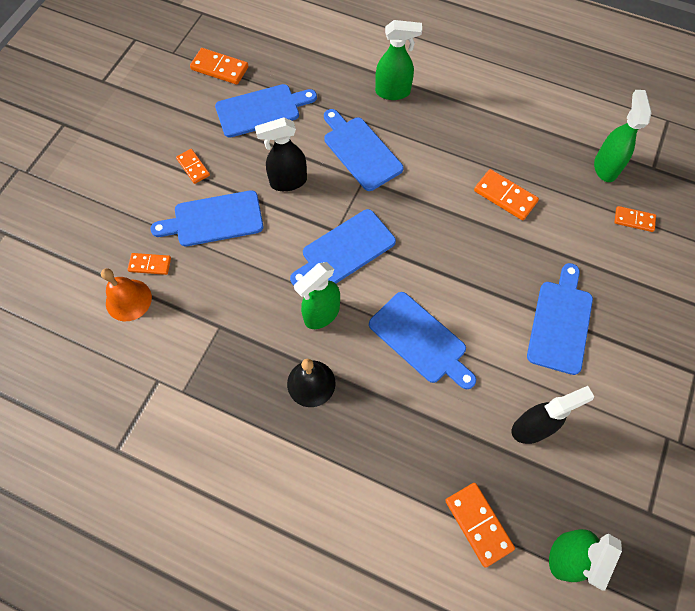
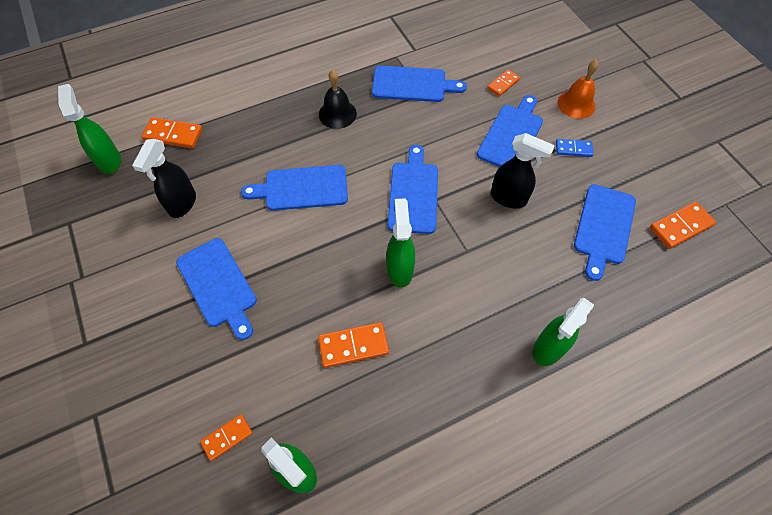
camera: 130 degrees right, 5 degrees down
(128, 300) = (485, 62): orange bell -> orange bell (576, 104)
(193, 167) = (573, 149): orange domino -> blue domino
(288, 182) = (508, 198): black spray bottle -> black spray bottle turned 90 degrees clockwise
(321, 314) = (377, 148): green spray bottle -> green spray bottle (400, 269)
(360, 151) = (498, 269): blue cutting board -> blue cutting board (413, 84)

